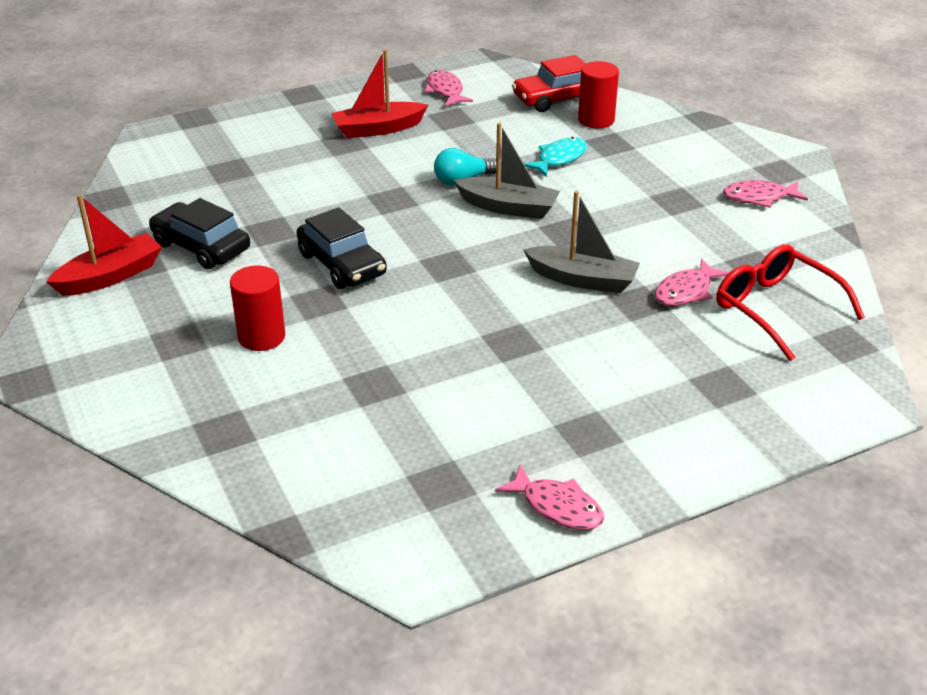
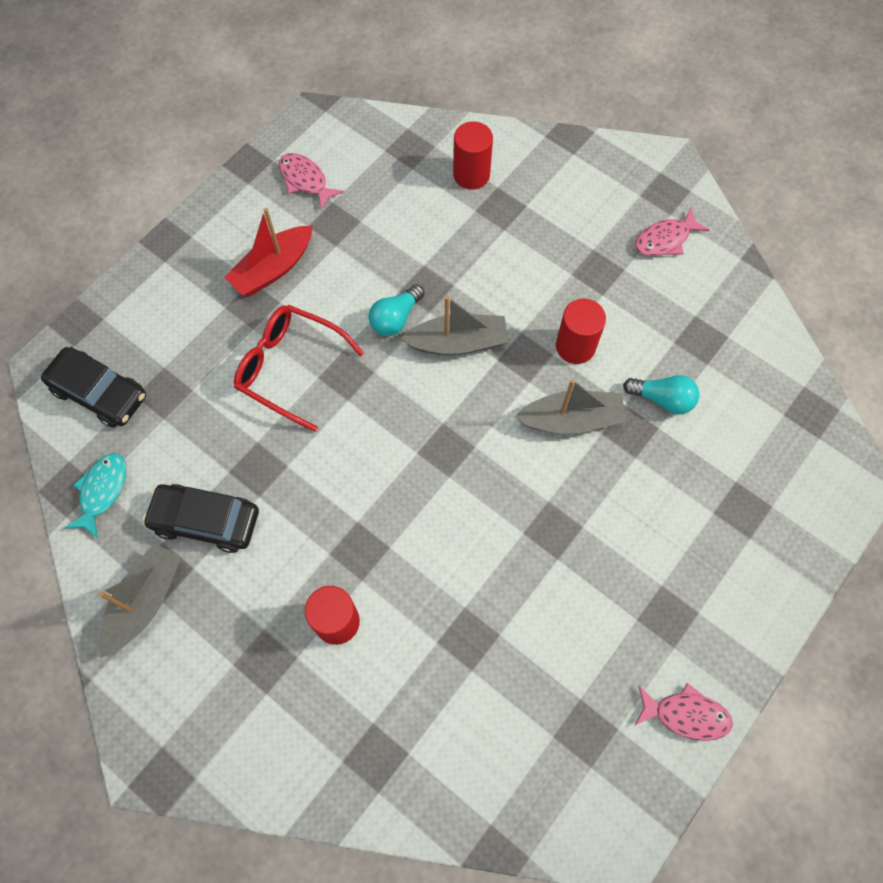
camera: 25 degrees left, 30 degrees up
(110, 276) = (145, 602): red boat -> grey boat
(342, 264) = (352, 489): black car -> black car (100, 393)
(557, 98) = (419, 153): red car -> none
(559, 158) = (467, 249): turquoise fish -> turquoise fish (102, 491)
(620, 237) = (575, 346): none -> red cylinder
(686, 291) = (662, 399): pink fish -> turquoise light bulb
(775, 309) = (742, 391): red glasses -> red glasses (290, 368)

